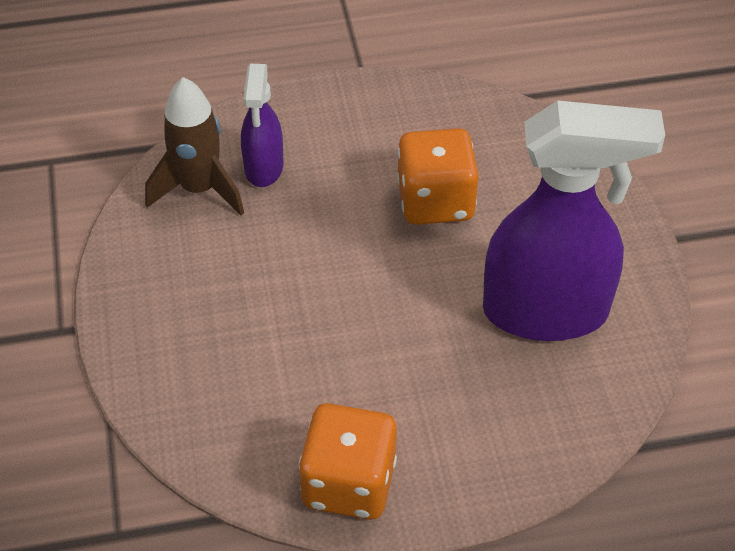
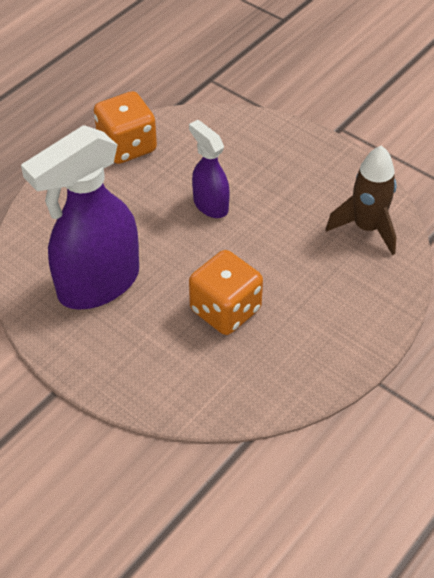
camera: 140 degrees right, 0 degrees up
(264, 168) = (348, 263): purple spray bottle -> purple spray bottle (210, 205)

